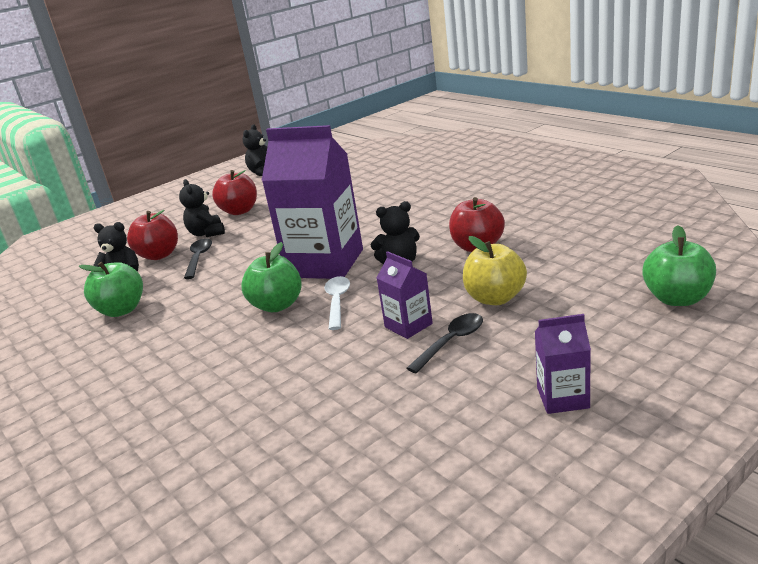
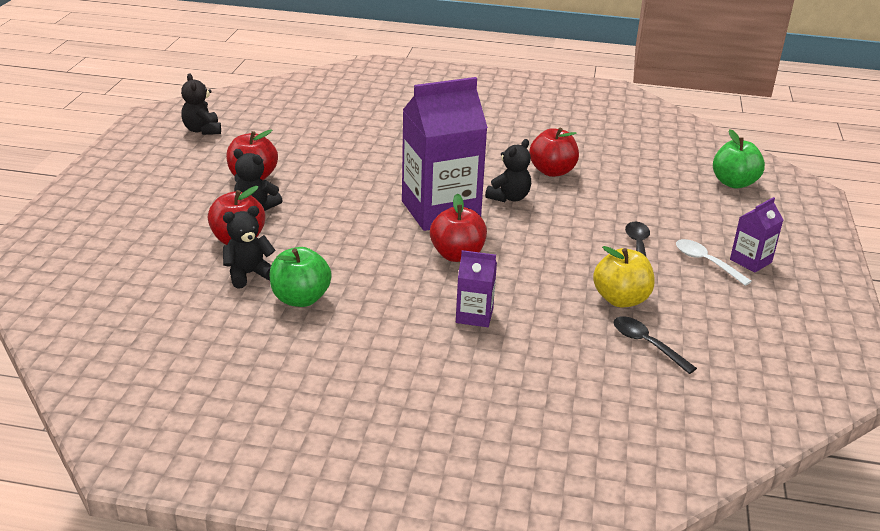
camera: 45 degrees left, 5 degrees up
(199, 258) = (295, 233): black spoon -> black spoon (646, 344)
(277, 305) = (457, 255): green apple -> red apple
(337, 302) = (506, 239): white spoon -> white spoon (706, 262)
(408, 325) = (590, 243): purple carton -> purple carton (474, 315)
(495, 298) = (622, 208): yellow apple -> yellow apple (621, 299)

